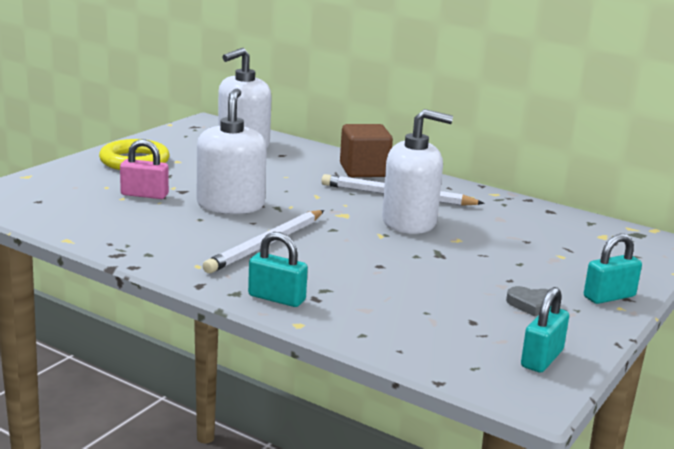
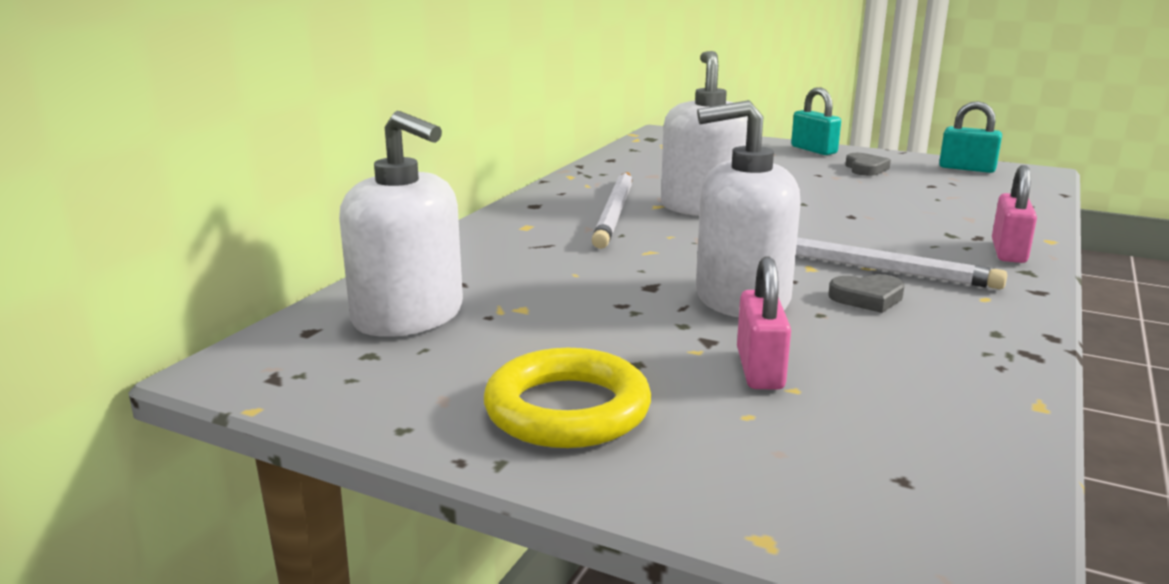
camera: 95 degrees left, 0 degrees up
(214, 234) = (867, 298): none -> grey heart
(277, 298) = (1008, 252): turquoise padlock -> pink padlock
(364, 171) = (520, 230): brown cube -> none

